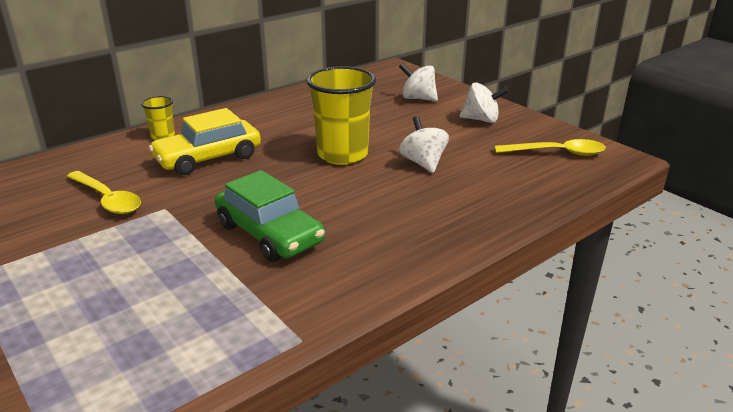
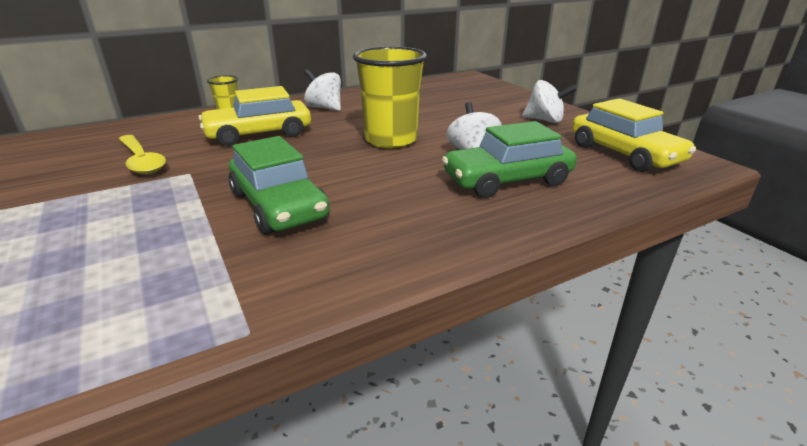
camera: 10 degrees right, 0 degrees up
(418, 98) = (484, 100): white spinning top -> white spinning top (324, 108)
(461, 190) = (507, 180): none -> green car
(557, 153) = (624, 154): yellow spoon -> yellow car

